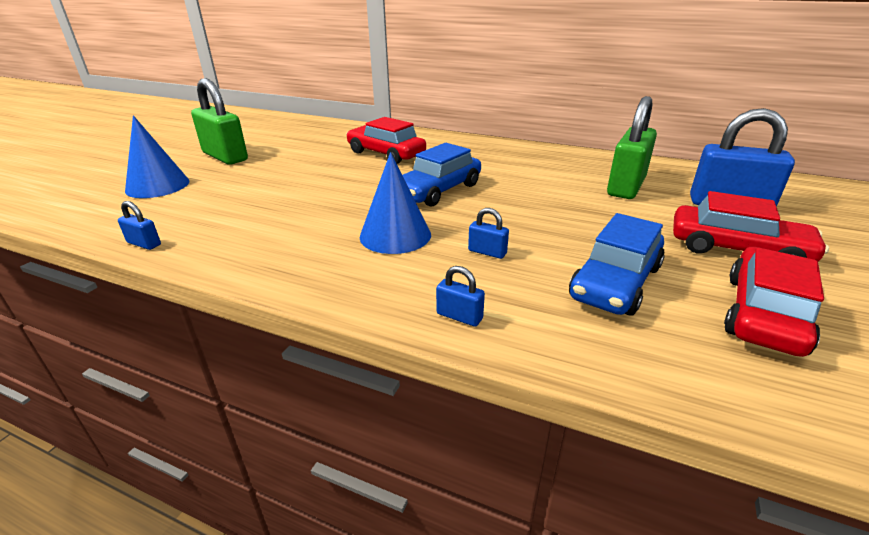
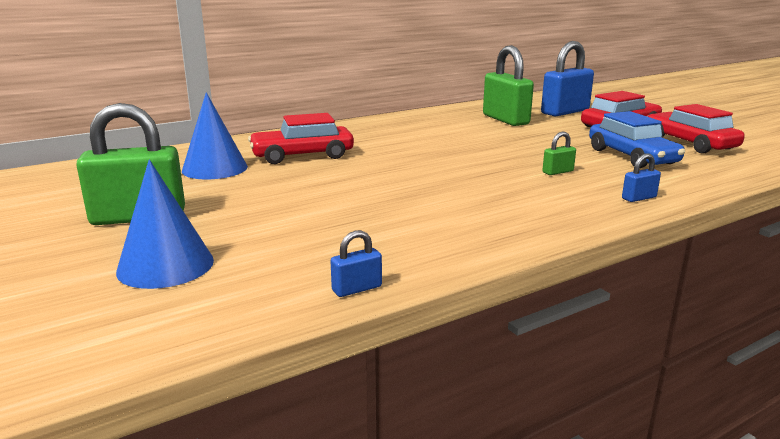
camera: 55 degrees left, 10 degrees down
(395, 235) = (493, 188): blue cone -> blue cone (215, 168)
(438, 190) = (426, 159): blue car -> none
(487, 252) = (557, 172): blue padlock -> green padlock

